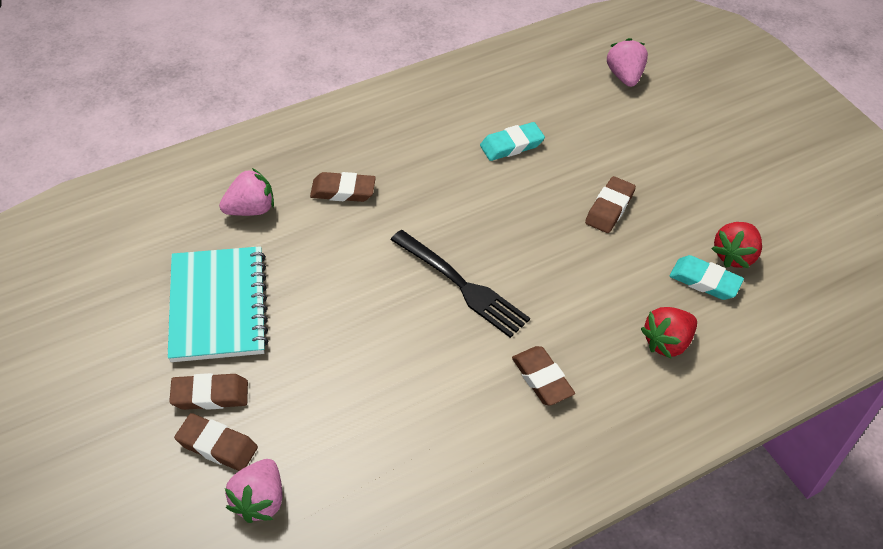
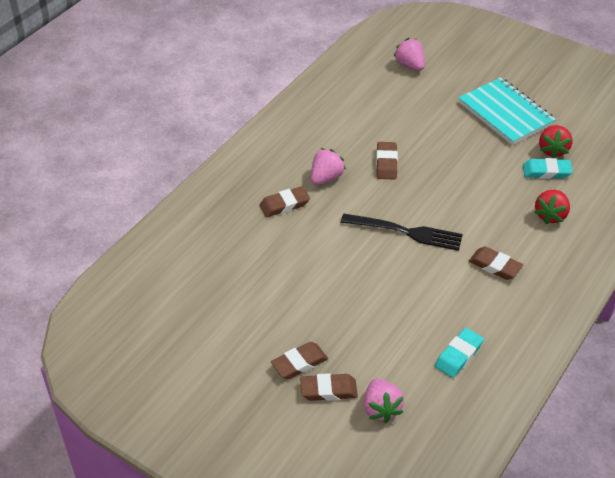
camera: 25 degrees left, 5 degrees down
(218, 306) = (260, 308): turquoise notebook -> turquoise notebook (505, 113)
(250, 209) = (231, 240): pink strawberry -> pink strawberry (326, 178)
(511, 145) = (371, 135): turquoise eraser -> turquoise eraser (459, 355)
(609, 208) = (460, 150): brown eraser -> brown eraser (386, 163)

